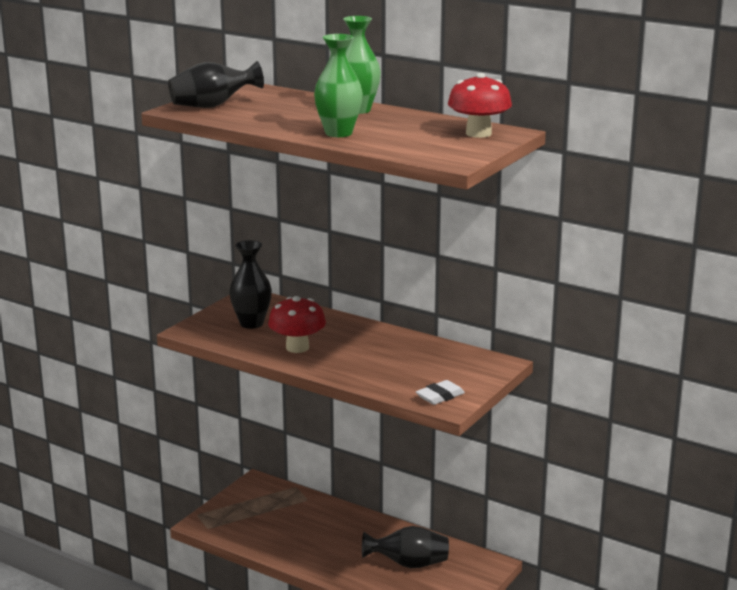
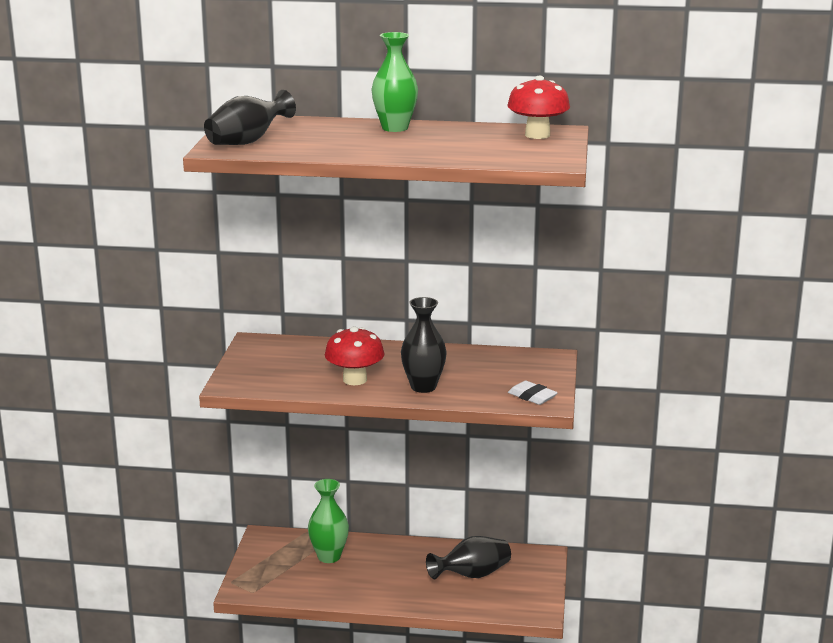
camera: 25 degrees left, 0 degrees up
(251, 323) = (285, 366): black vase -> black vase (423, 387)
(338, 133) = (413, 151): green vase -> green vase (329, 556)
(440, 396) = (532, 397): white eraser -> white eraser turned 75 degrees counterclockwise

